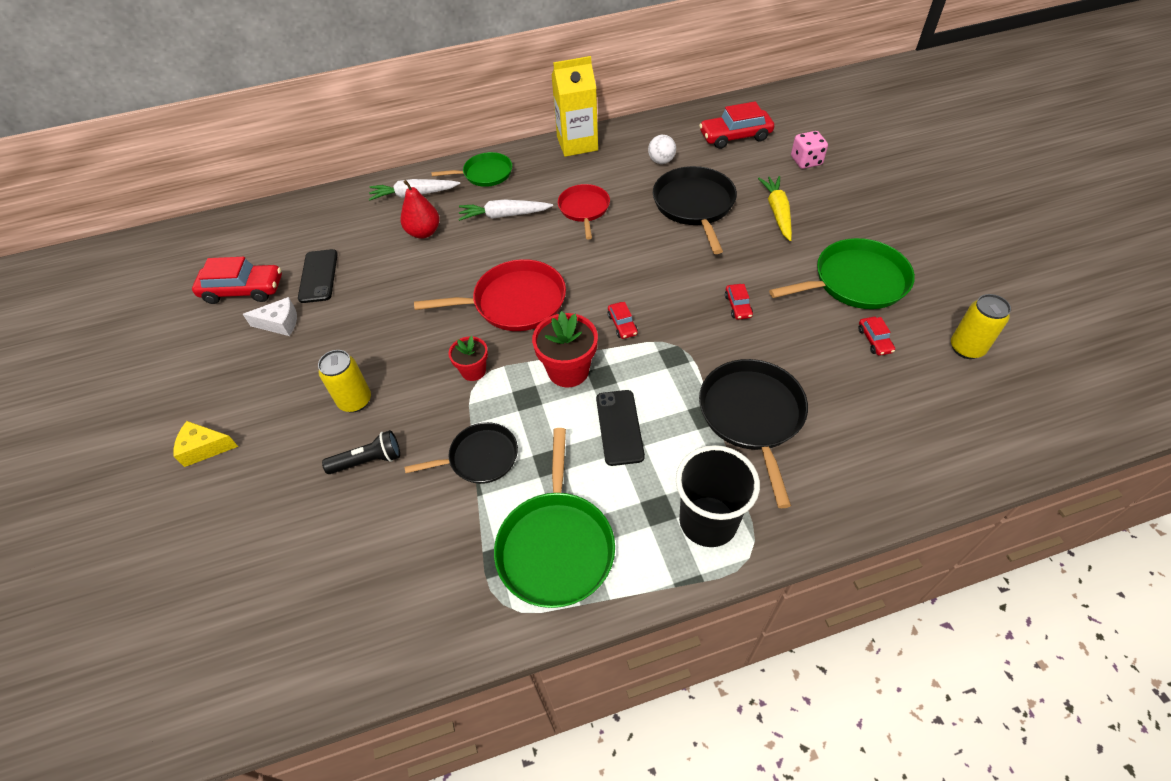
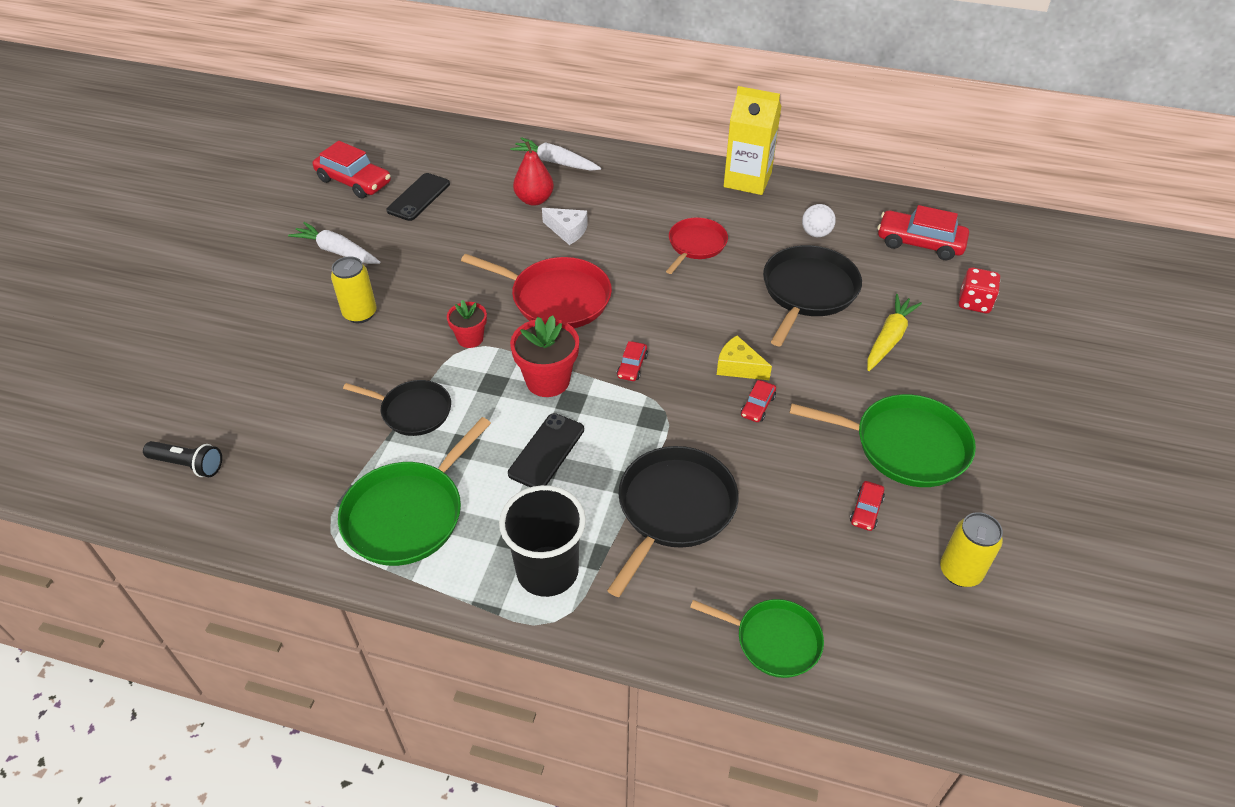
camera: 30 degrees right, 5 degrees down
(204, 448) = (228, 292): yellow cheese -> yellow cheese (738, 367)
(280, 323) = (358, 222): white cheese -> white cheese (567, 231)
(368, 460) = (330, 365): black flashlight -> black flashlight (188, 465)
(485, 174) = (634, 171): green pan -> green pan (773, 640)
(504, 215) = (617, 217): white carrot -> white carrot (337, 251)
(806, 161) = (974, 302): pink dice -> red dice

